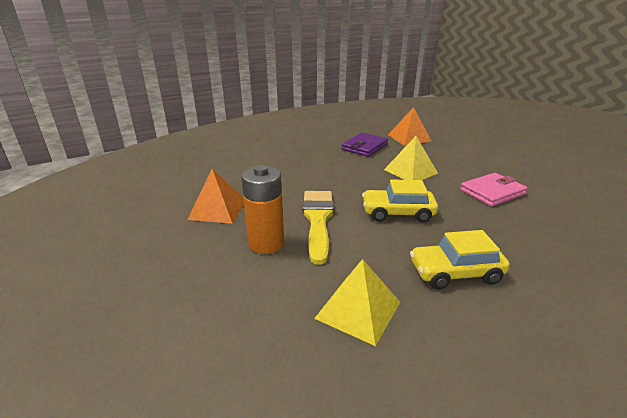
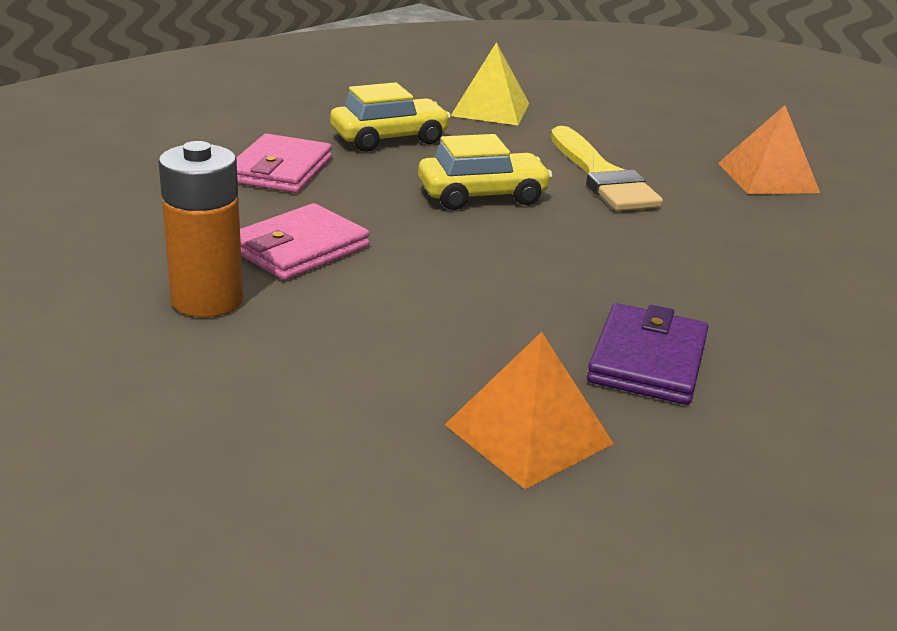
camera: 160 degrees right, 0 degrees up
(266, 243) = (641, 147): orange battery -> orange battery (207, 300)
(410, 171) = (484, 284): yellow pyramid -> none
(527, 245) = (280, 170): none -> pink wallet

